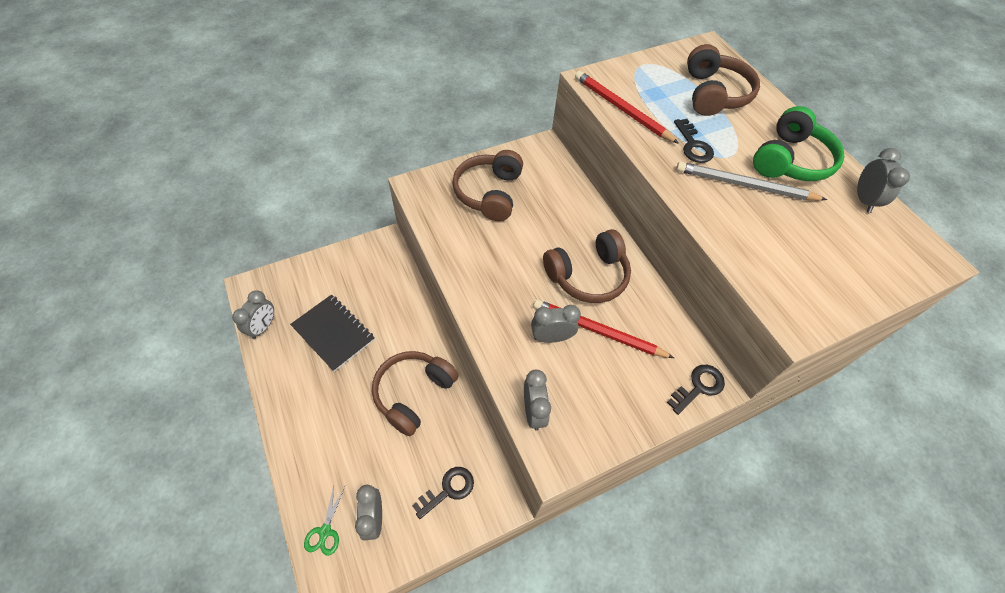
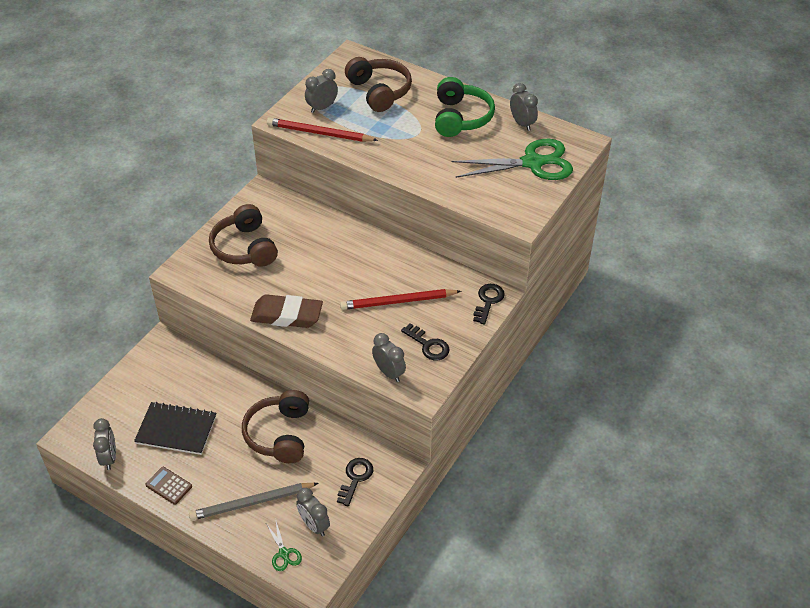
camera: 30 degrees left, 10 degrees down
(286, 386) = (169, 486): none -> brown calculator
(477, 283) = (287, 315): none -> brown eraser
(551, 337) = (368, 322): grey clock -> grey clock (322, 107)
(587, 275) = (365, 269): brown headphones -> none
(693, 145) = (388, 137): black key -> black key (428, 345)
(745, 185) = (440, 149): grey pencil -> grey pencil (252, 503)
(852, 255) = (532, 163): none -> green scissors

